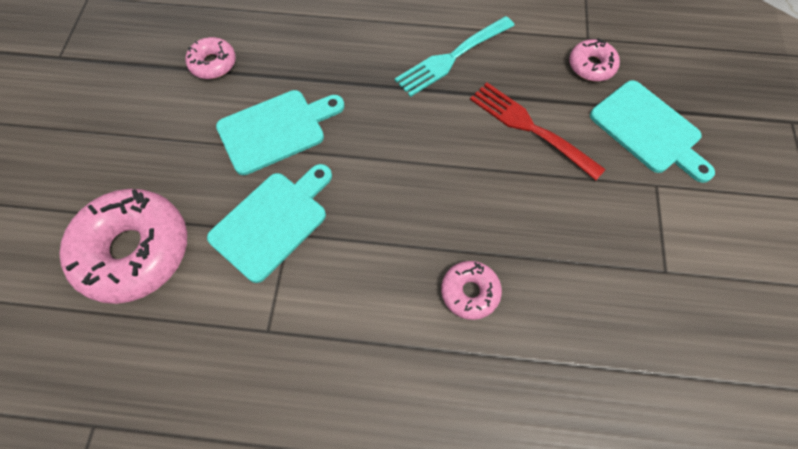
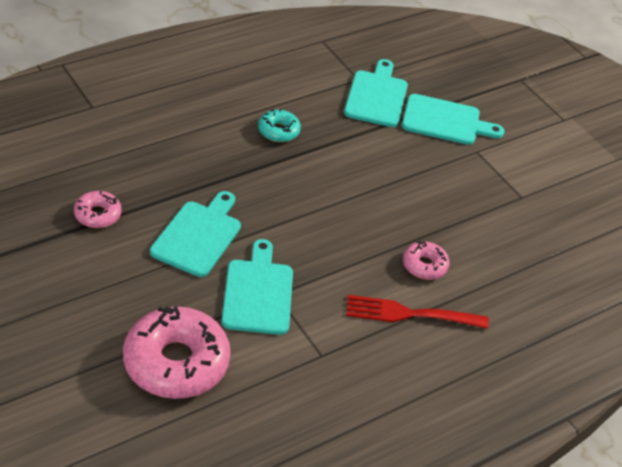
camera: 45 degrees left, 20 degrees down
(451, 58) = (278, 131): turquoise fork -> turquoise donut
(530, 128) = (373, 153): red fork -> red fork (409, 314)
(591, 66) = (376, 96): pink donut -> turquoise cutting board

